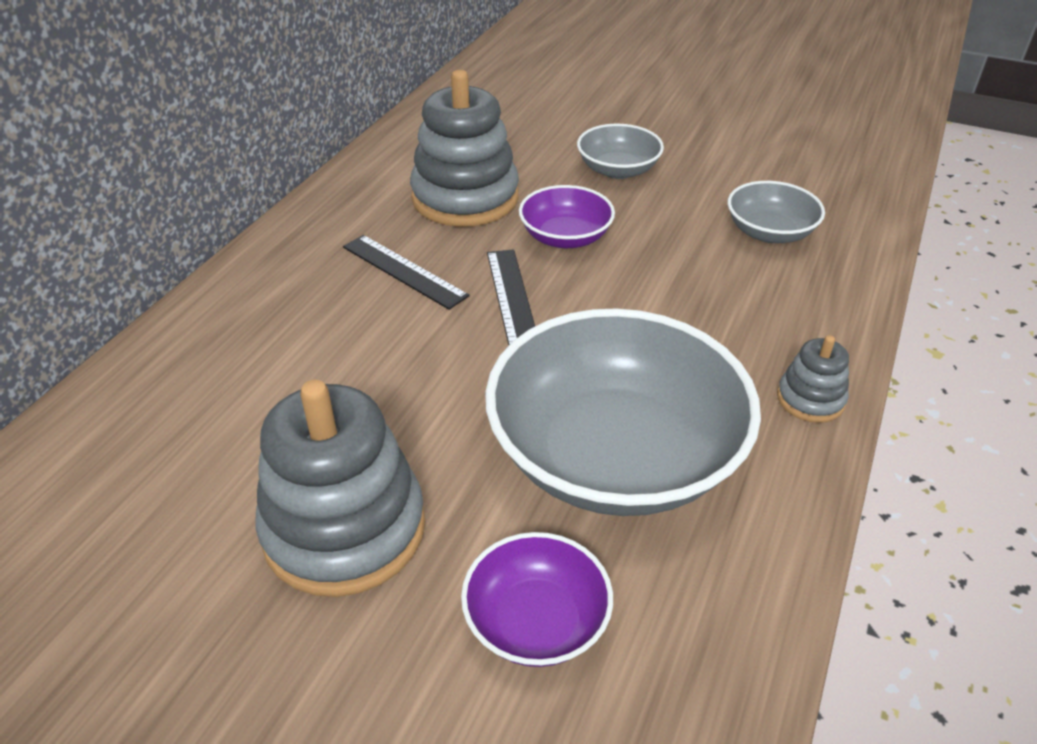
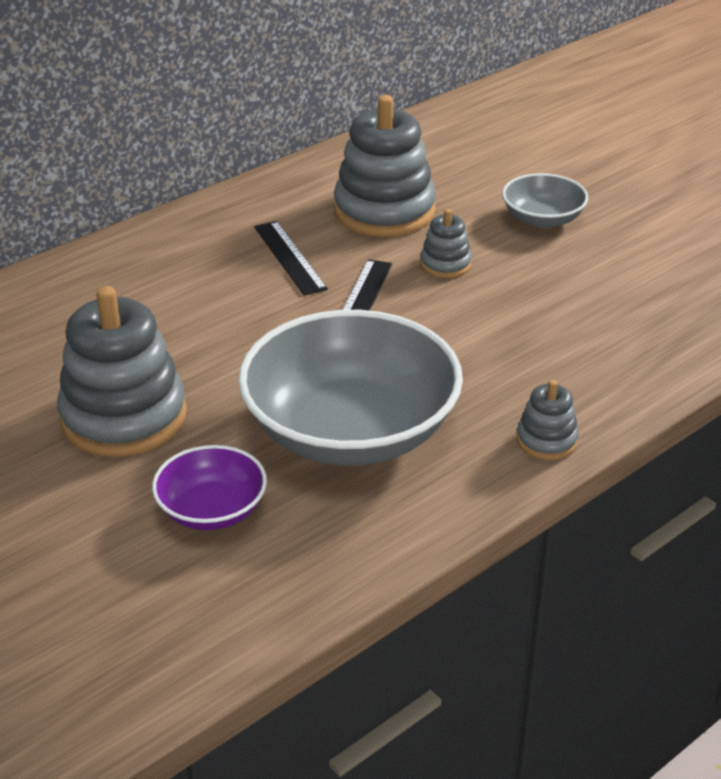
camera: 25 degrees right, 5 degrees down
(565, 237) = (445, 264): purple bowl -> grey stacking toy
(769, 232) = (638, 306): grey bowl -> none

